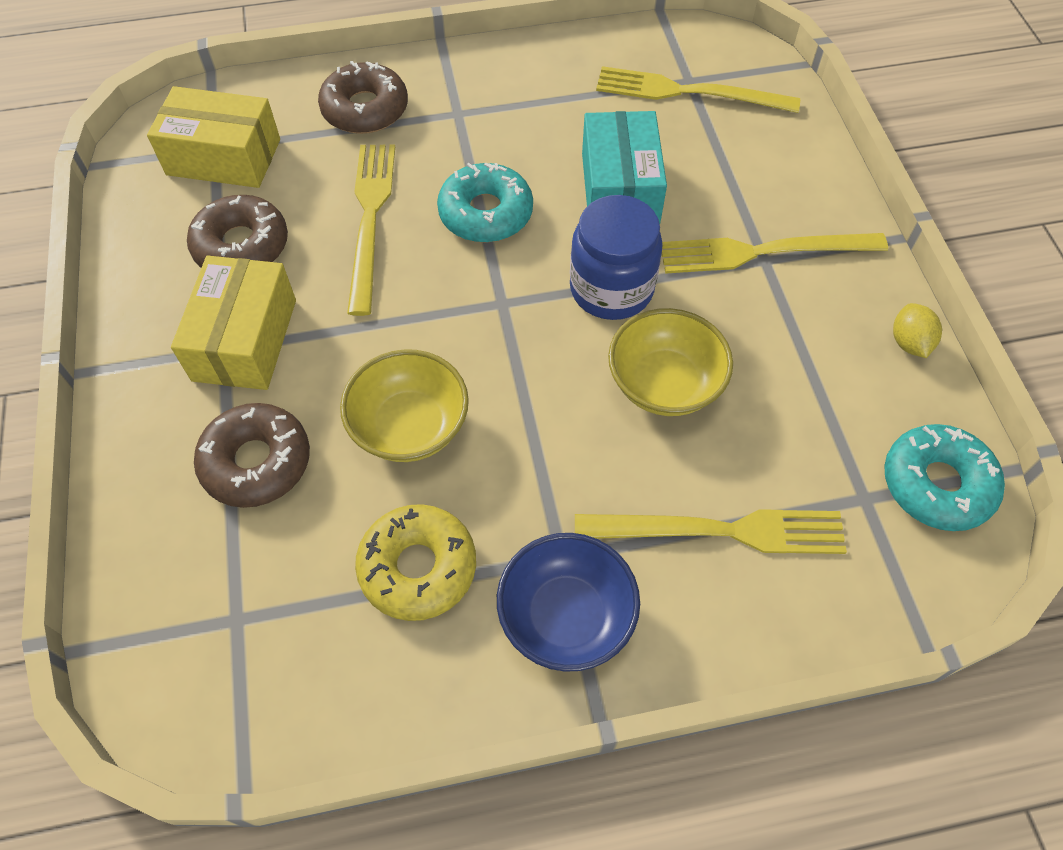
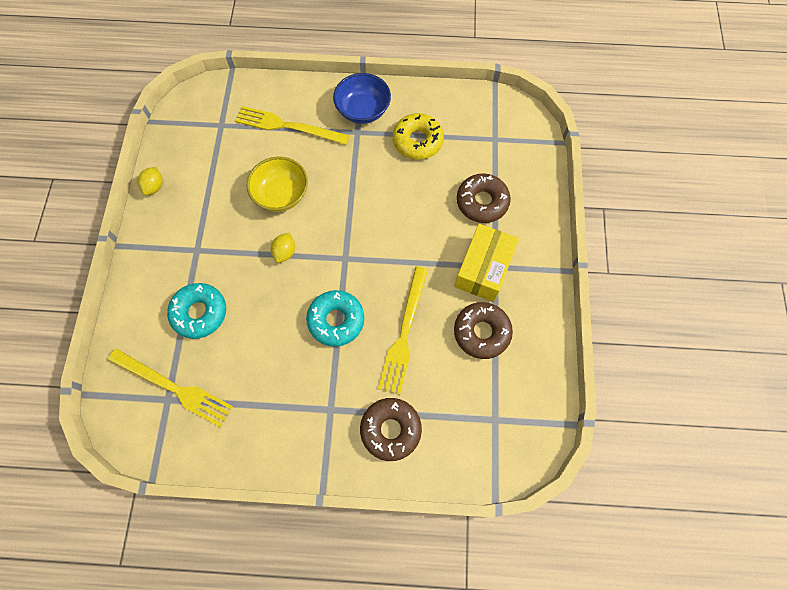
camera: 165 degrees left, 10 degrees up
(224, 157) = (489, 409): yellow box -> none
(410, 426) = (408, 202): yellow bowl -> none
(611, 289) = (285, 252): blue jar -> yellow lemon
(620, 188) = (252, 318): turquoise box -> none
(763, 252) = (194, 254): yellow fork -> none
(936, 484) = (187, 123): turquoise donut -> turquoise donut (199, 313)

